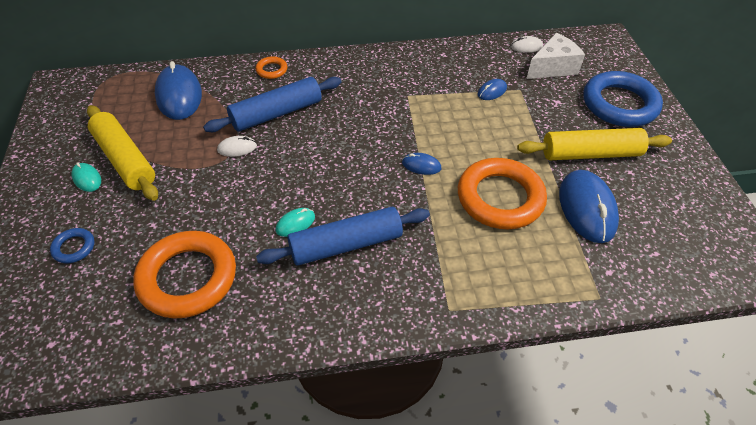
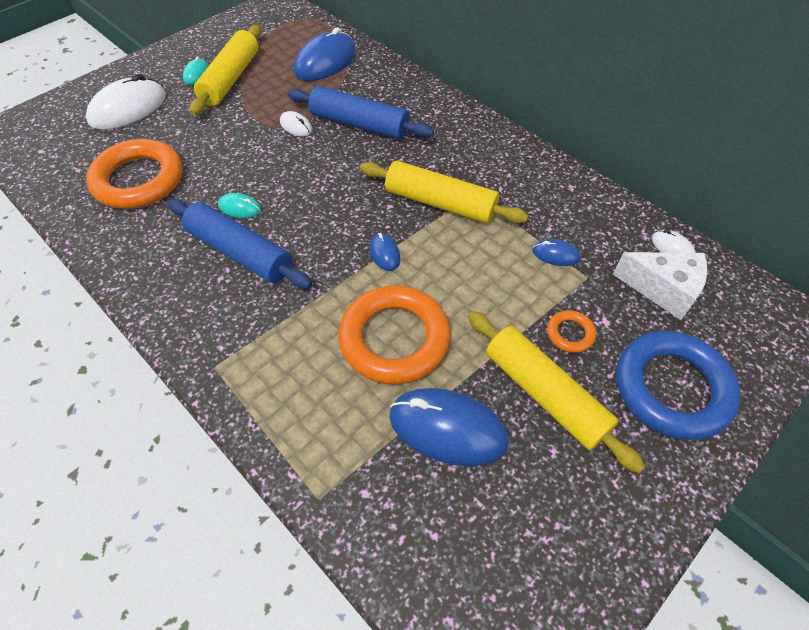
camera: 55 degrees right, 5 degrees up
(74, 248) = (128, 108): blue ring -> white mouse
(271, 70) = (411, 90): orange ring -> orange ring (570, 333)
(400, 115) = (440, 203): none -> yellow rolling pin
(587, 208) = (447, 428): blue mouse -> blue mouse turned 60 degrees clockwise

